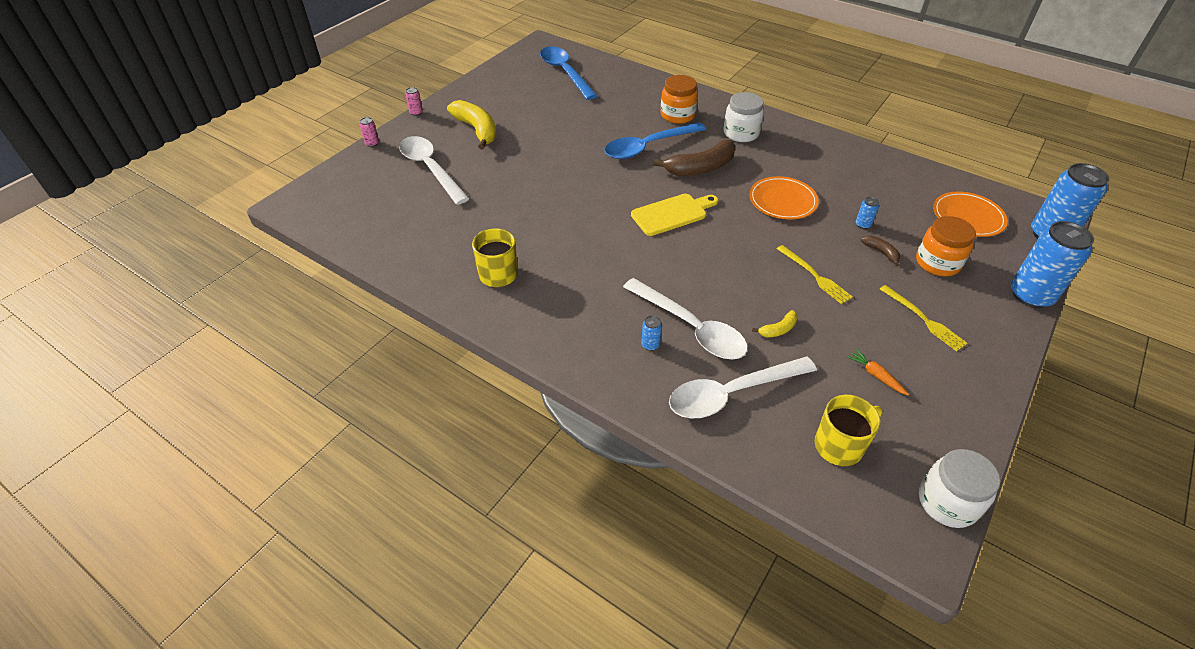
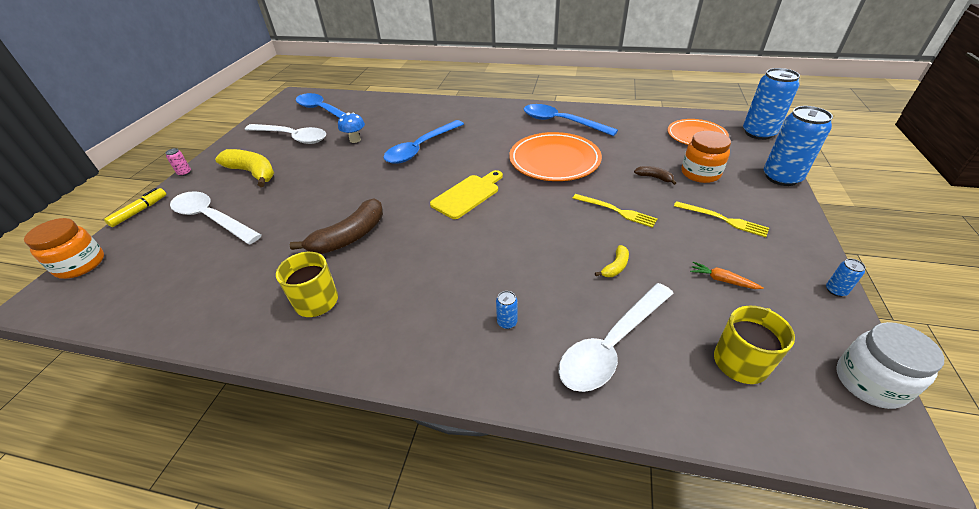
camera: 20 degrees left, 5 degrees down
(372, 143) = (139, 211): pink can -> yellow marker
(585, 118) = (355, 140): none -> blue mushroom
(677, 115) = (435, 120): orange jar -> orange jar (80, 264)
(690, 327) = (537, 291): white spoon -> white spoon (292, 137)
(700, 168) = (473, 153): brown banana -> brown banana (350, 236)
(741, 133) = (493, 121): white jar -> none
(782, 201) = (554, 160): orange plate -> orange plate, size x1.51
(817, 156) = (561, 122): none -> blue spoon
(863, 225) = (627, 161): blue can -> blue can (836, 290)

